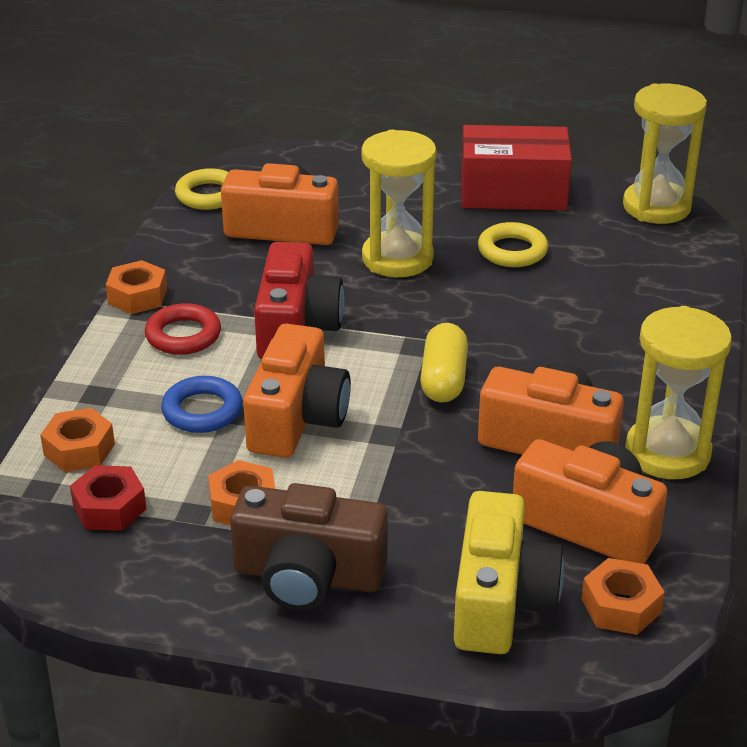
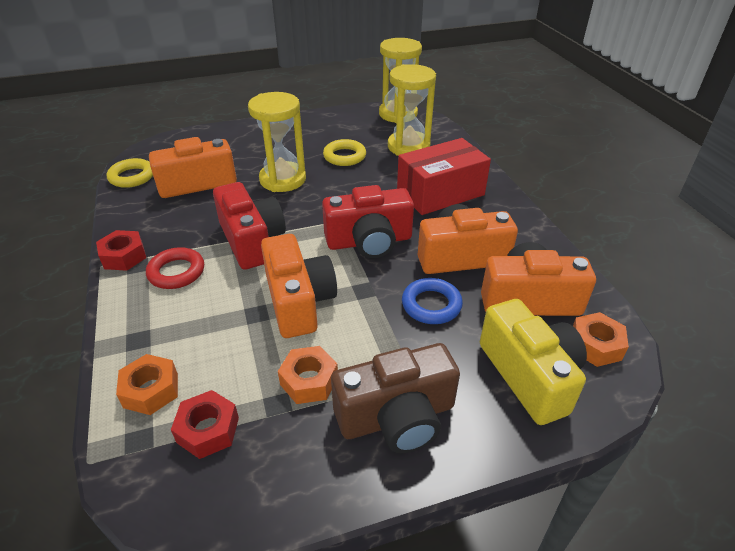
camera: 30 degrees left, 5 degrees up
(137, 296) = (124, 256): orange nut -> red nut
(202, 411) = (228, 321): blue ring -> blue ring (431, 305)
(444, 379) = (369, 241): yellow capsule -> red camera
(513, 192) = (318, 126): red box -> red box (440, 193)
(667, 452) = (526, 239): yellow hourglass -> yellow hourglass (408, 146)

